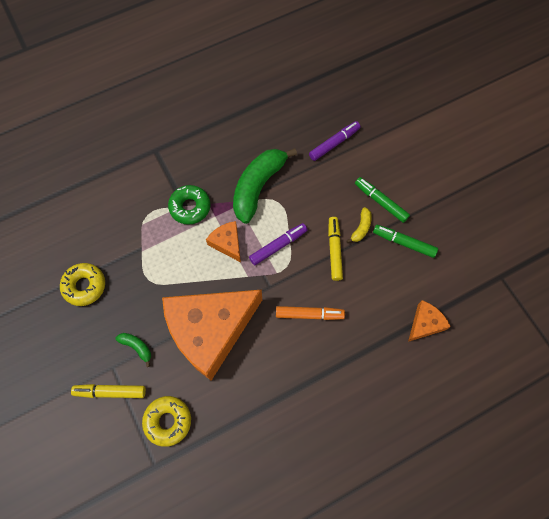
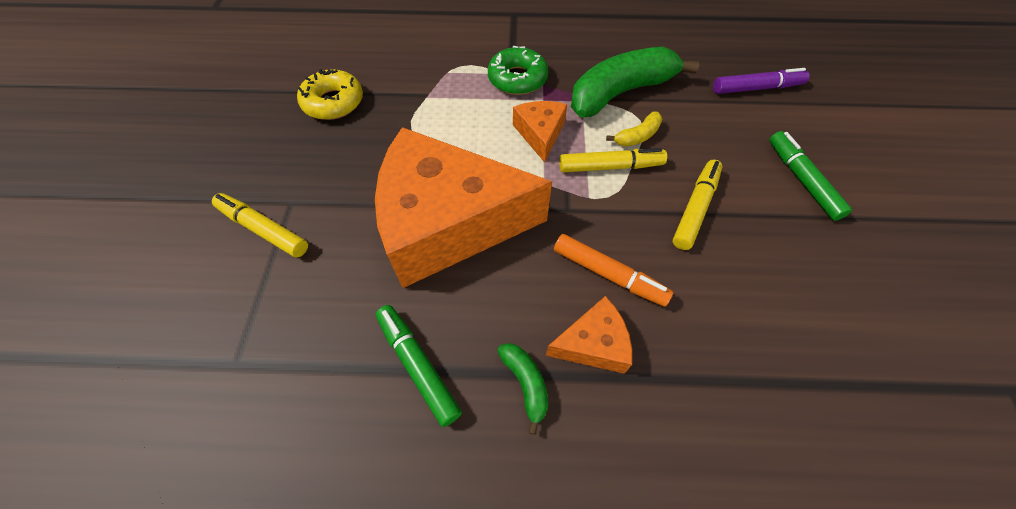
camera: 30 degrees right, 10 degrees down
(137, 347) = (338, 194): green banana -> green banana (526, 384)
(168, 421) = (303, 309): yellow donut -> none
(278, 246) = (610, 166): purple marker -> yellow marker
(361, 228) = (753, 199): yellow banana -> yellow banana (637, 136)
(403, 243) = (821, 249): green marker -> green marker (418, 365)
(425, 324) = (817, 393): orange cheese -> orange cheese (593, 344)

